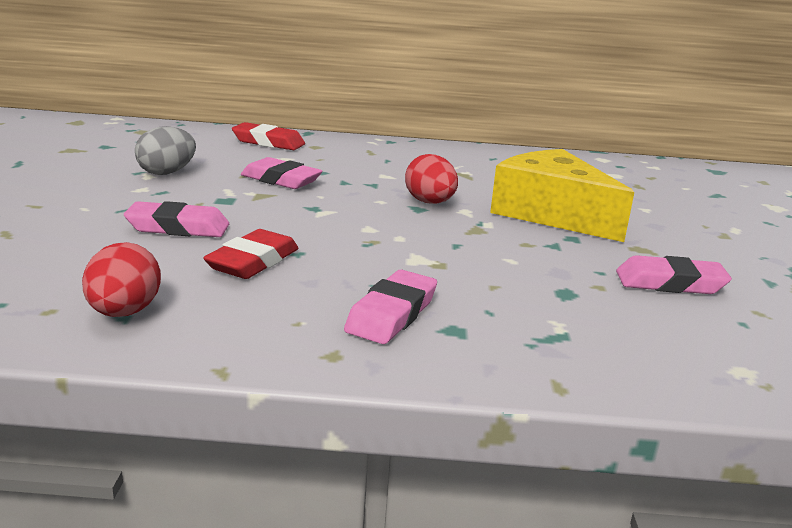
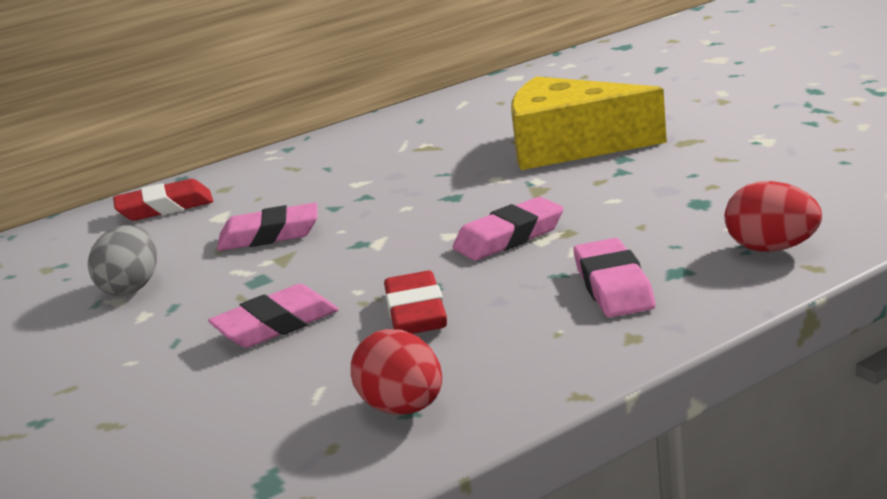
camera: 30 degrees left, 0 degrees up
(430, 202) = (453, 187): red egg -> red egg (772, 248)
(670, 283) = (753, 157): pink eraser -> pink eraser (509, 237)

